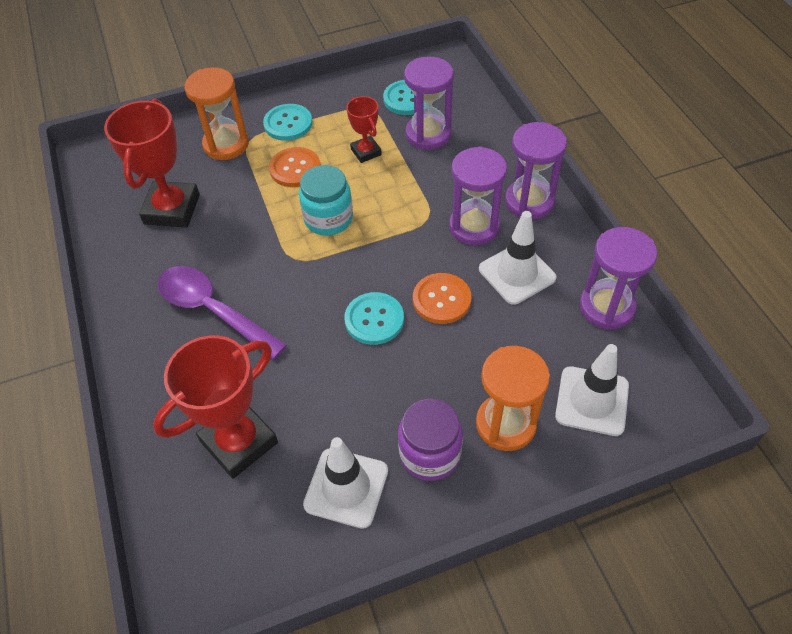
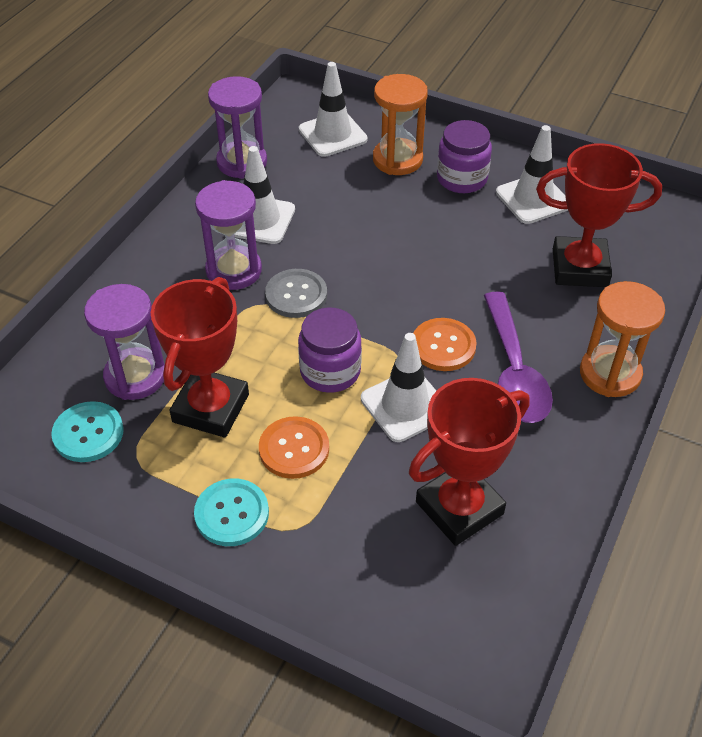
camera: 135 degrees left, 5 degrees down
(226, 144) = (323, 546): orange hourglass -> orange hourglass (610, 374)
(260, 235) = (405, 405): none -> white traffic cone
(328, 219) = (330, 371): turquoise jar -> purple jar
(366, 152) = (211, 408): red trophy -> red trophy, size x1.86
(374, 319) = (398, 268): turquoise button -> none
(413, 244) = (296, 295): none -> grey button
(441, 299) = (334, 244): orange button -> orange button (443, 346)
(529, 201) = (166, 254): purple hourglass -> none

